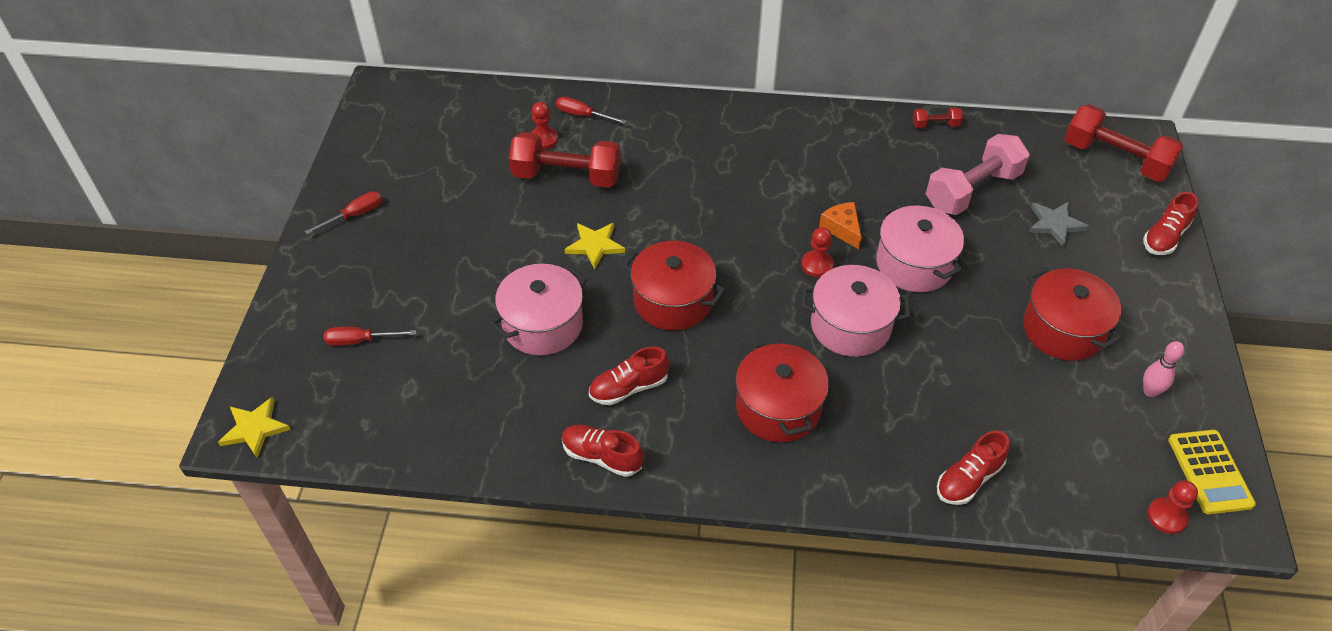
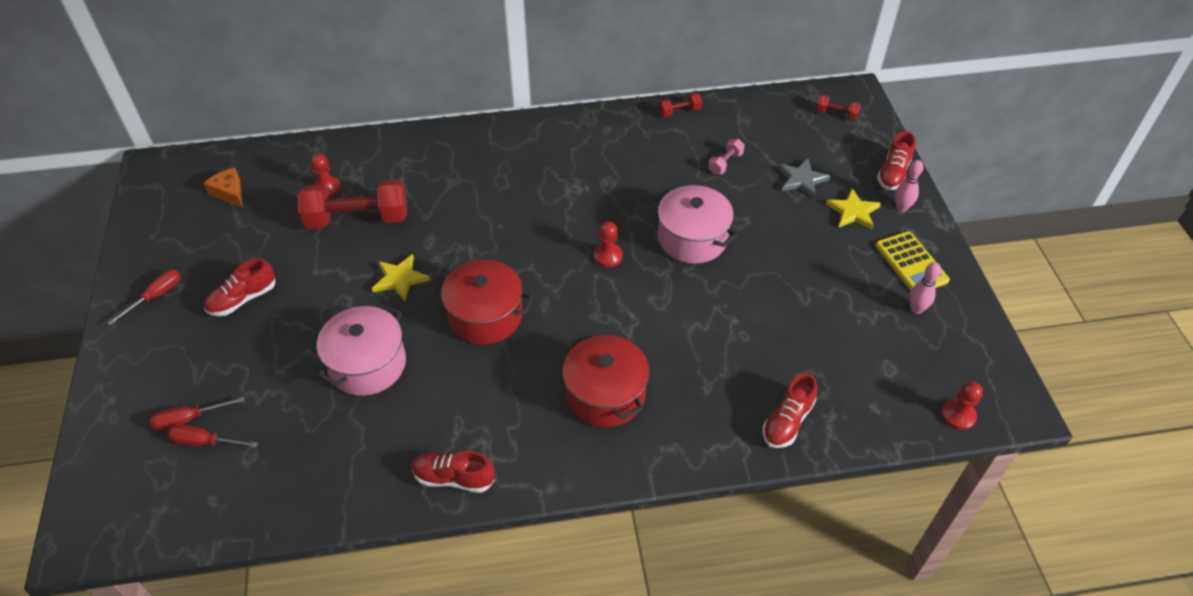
camera: 15 degrees left, 0 degrees up
(255, 428) = (98, 531): yellow star -> yellow star (853, 212)
(583, 115) = (359, 159): red screwdriver -> red screwdriver (205, 442)
(628, 388) = (463, 407): red shoe -> red shoe (243, 299)
(842, 229) = (622, 219): orange cheese -> orange cheese (229, 193)
(850, 326) = (651, 305): pink pot -> none
(972, 190) = (725, 163): pink dumbbell -> pink dumbbell, size x0.46
(1063, 330) = (832, 270): red pot -> none
(1115, 159) = (836, 114): red dumbbell -> red dumbbell, size x0.46
(1164, 277) = (901, 208): none -> pink bowling pin
(1210, 472) = (982, 368): yellow calculator -> yellow calculator (911, 263)

